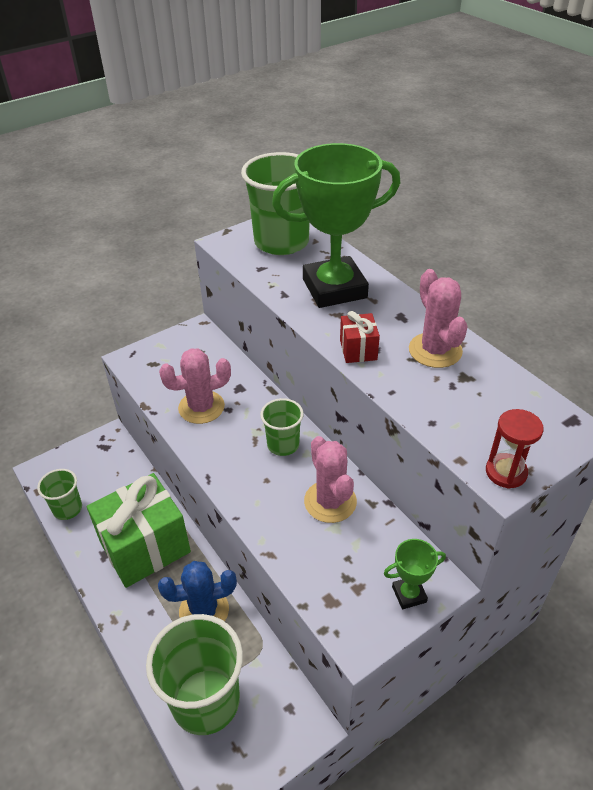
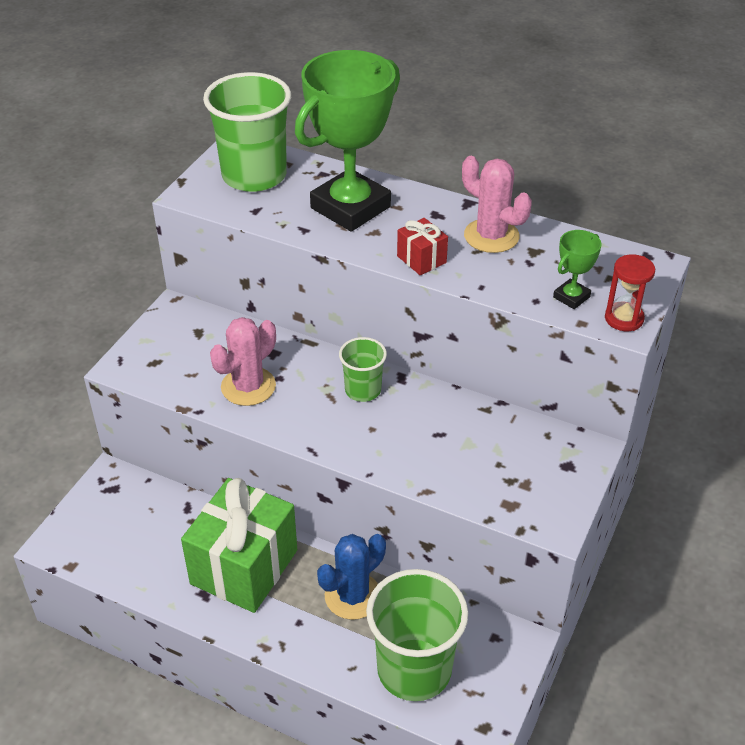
camera: 30 degrees left, 0 degrees up
(67, 509) = (122, 568): green cup -> none
(330, 501) = (447, 423): pink cactus -> none
(409, 594) = (572, 470): green trophy -> green trophy (571, 297)

